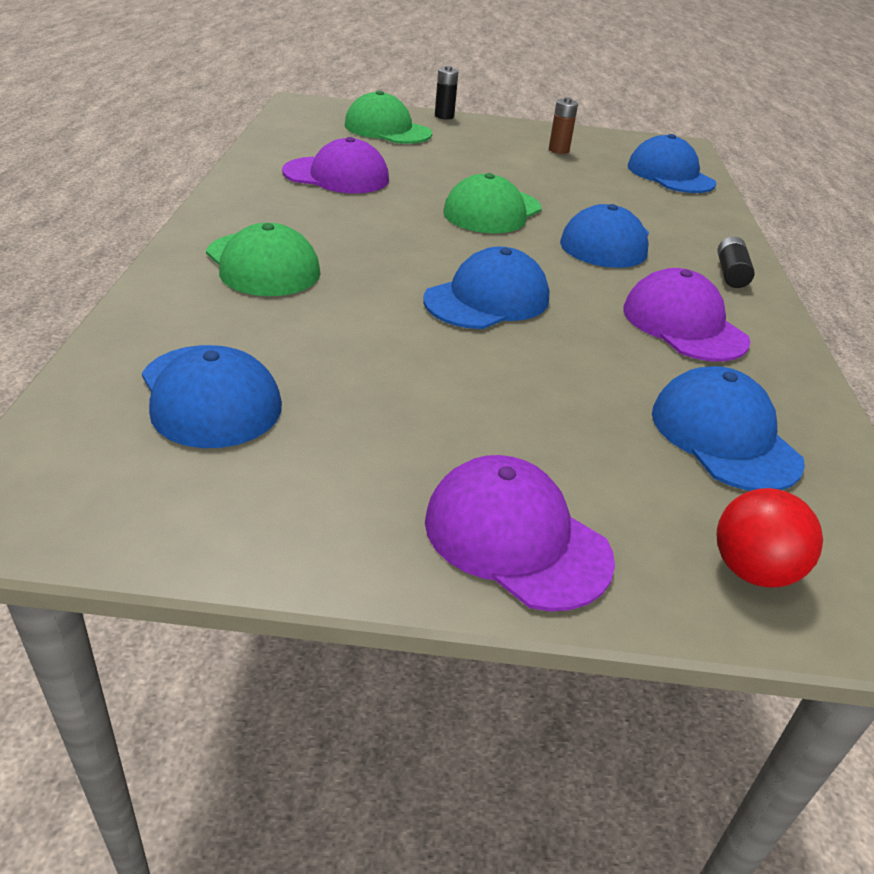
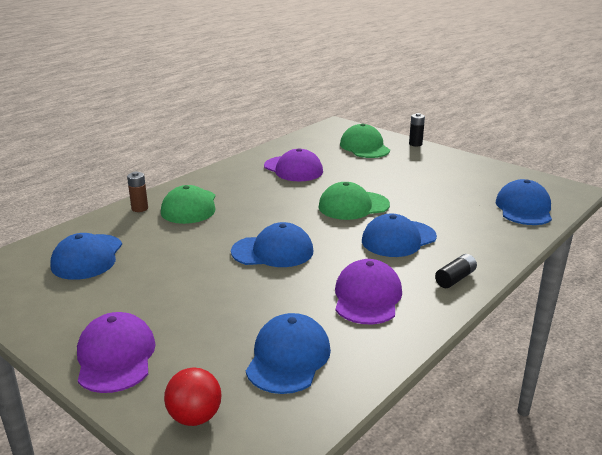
camera: 40 degrees right, 10 degrees down
(558, 150) = (462, 177): brown battery -> brown battery (139, 208)

